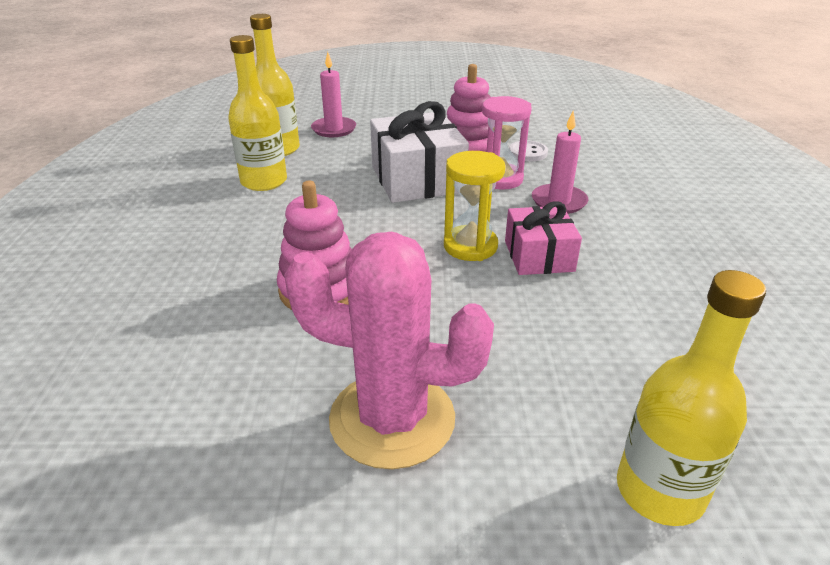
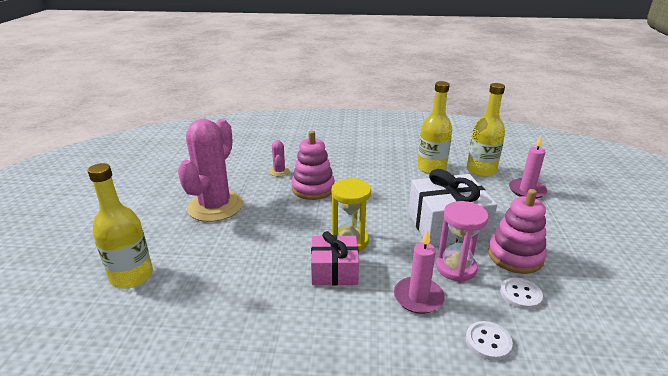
camera: 95 degrees right, 5 degrees down
(243, 341) = (279, 171): none -> pink cactus
(599, 172) = (488, 342): none -> white button

